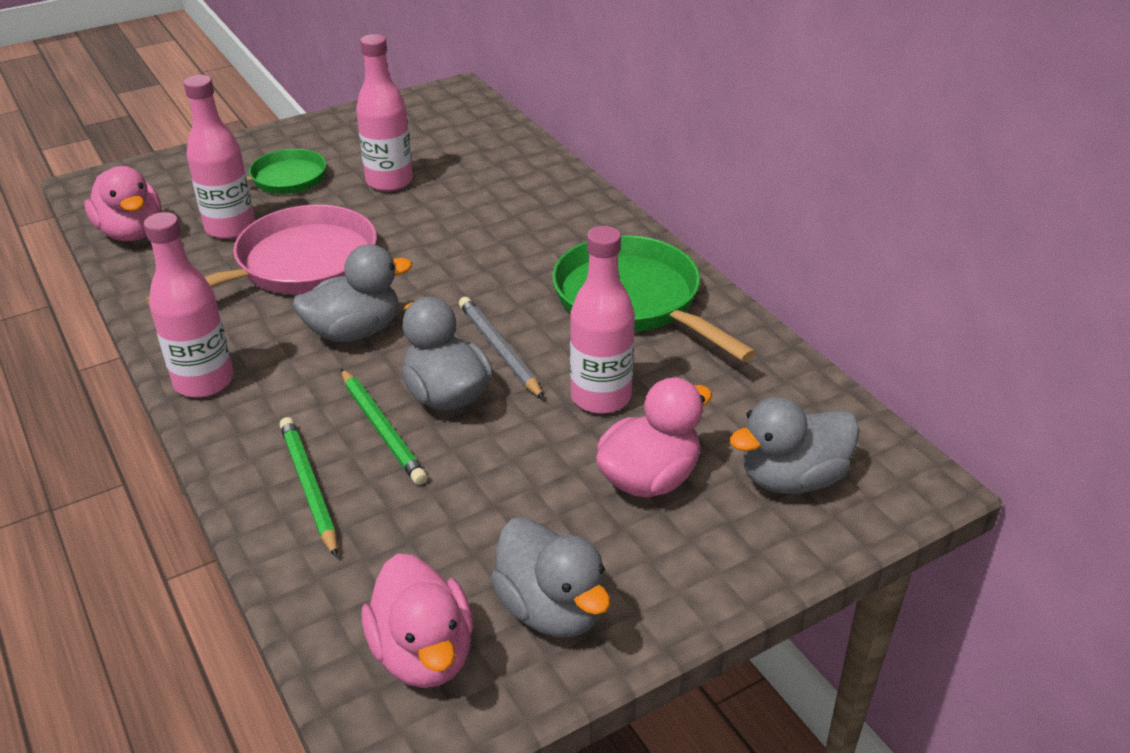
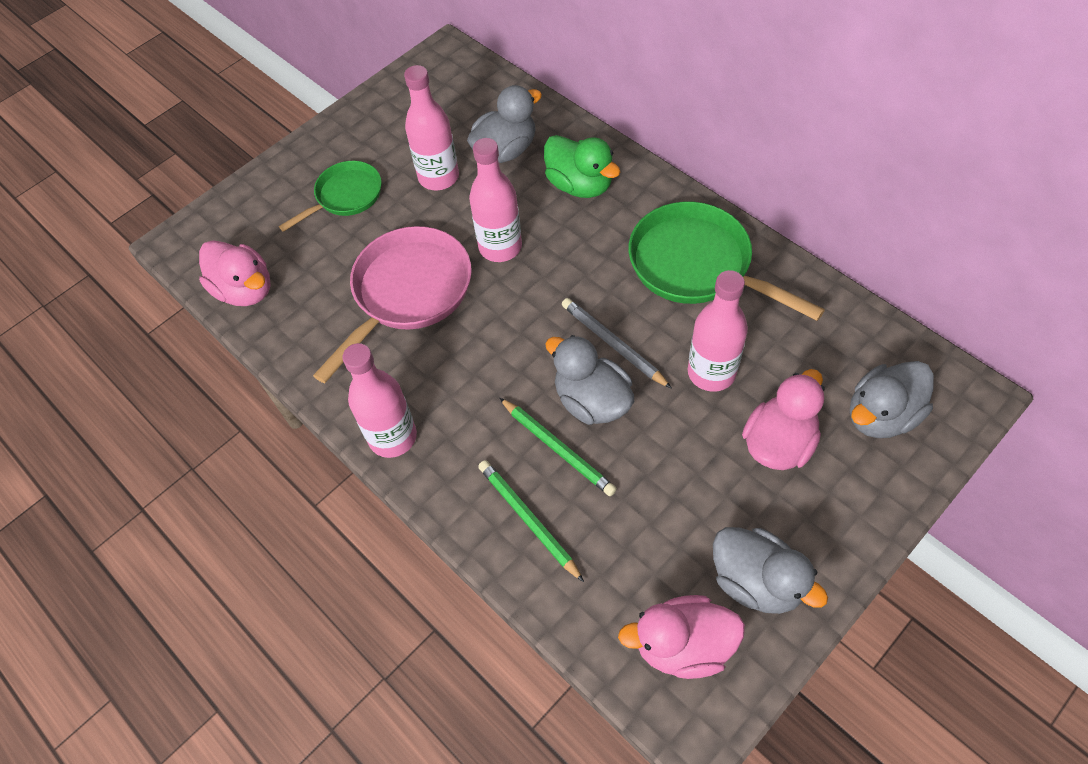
camera: 10 degrees left, 20 degrees up
(230, 228) = (328, 264): pink bottle -> pink bottle (500, 247)
(354, 331) = (489, 353): grey duck -> grey duck (505, 150)
(423, 653) = (683, 645): pink duck -> pink duck turned 120 degrees clockwise
(537, 213) = (580, 185): none -> green duck

